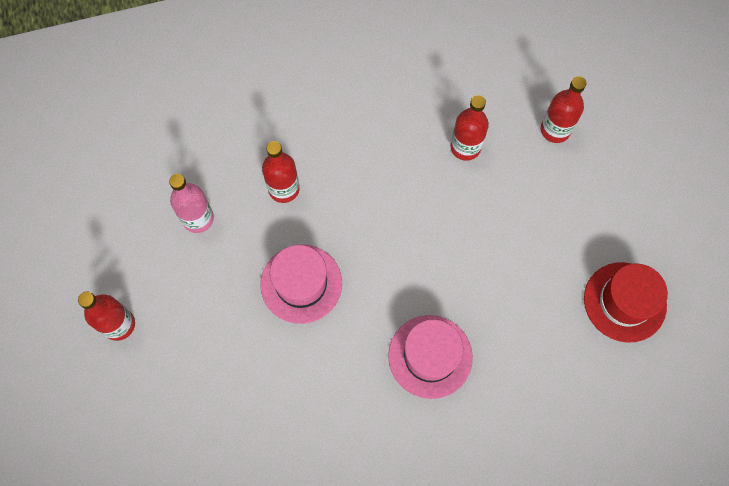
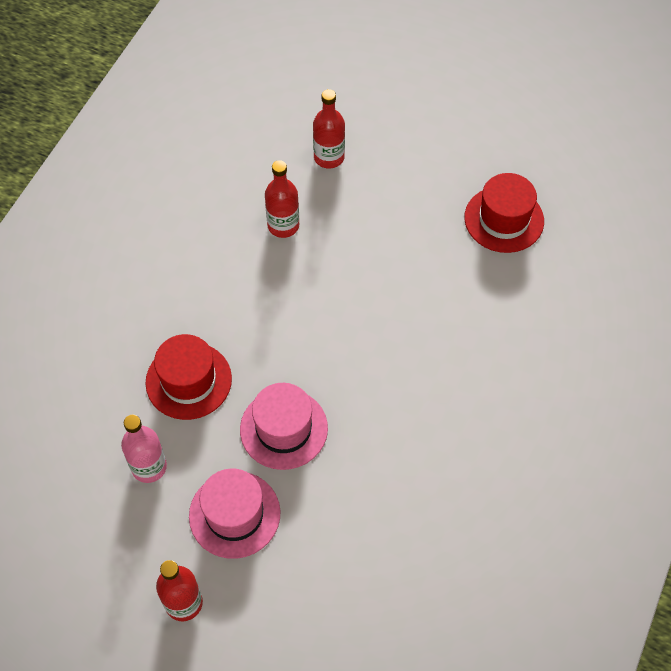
camera: 50 degrees left, 10 degrees down
(284, 189) = (188, 380): red bottle -> red hat
(430, 356) = (430, 380): pink hat -> pink hat (234, 514)

